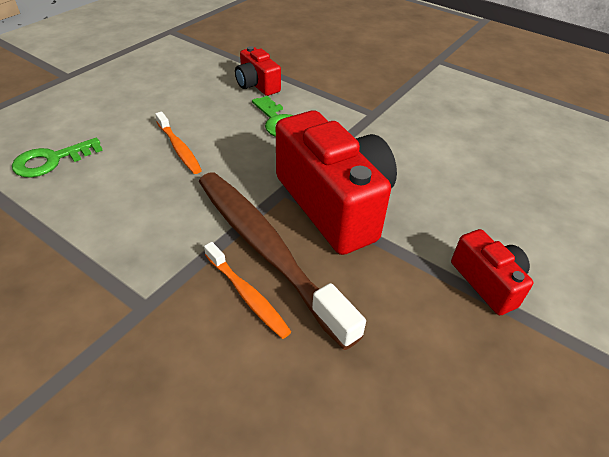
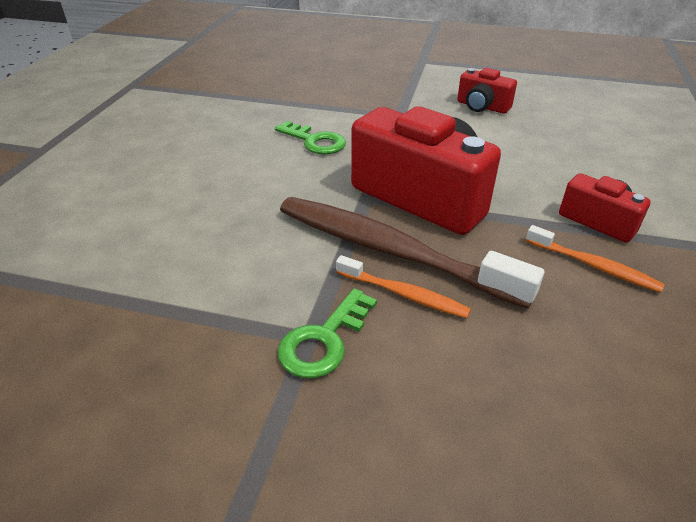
camera: 20 degrees left, 5 degrees down
(51, 160) = (90, 234): green key -> green key (324, 340)
(179, 148) = (229, 187): orange toothbrush -> orange toothbrush (593, 265)
(257, 85) = (267, 114): red camera -> red camera (482, 107)

